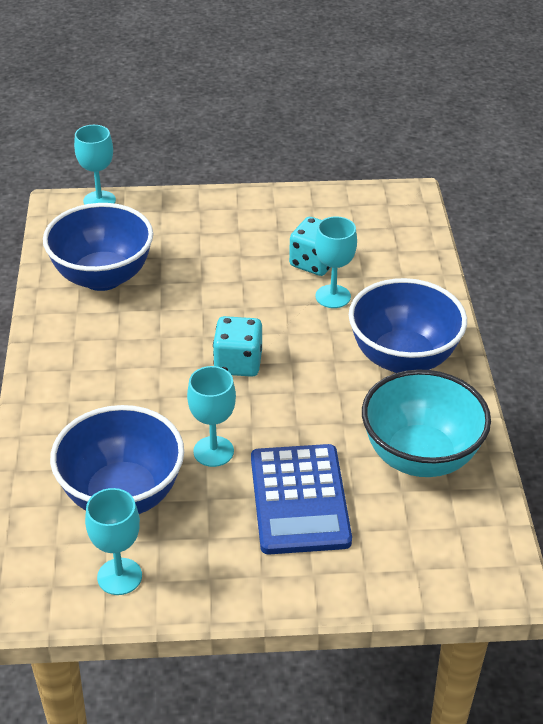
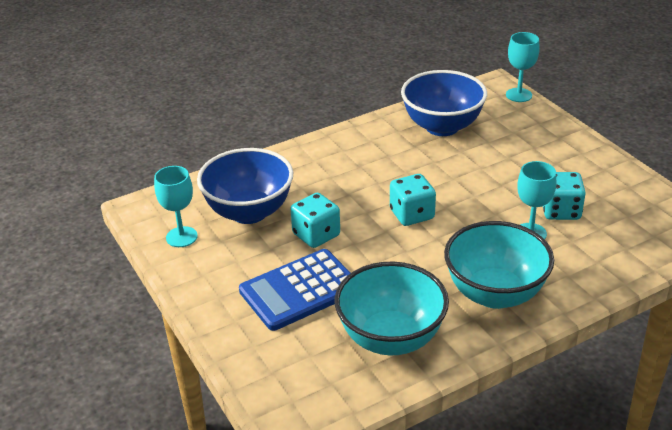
camera: 65 degrees right, 5 degrees down
(213, 451) = (316, 235): turquoise goblet -> turquoise dice
(403, 358) = (494, 294): blue bowl -> turquoise bowl

